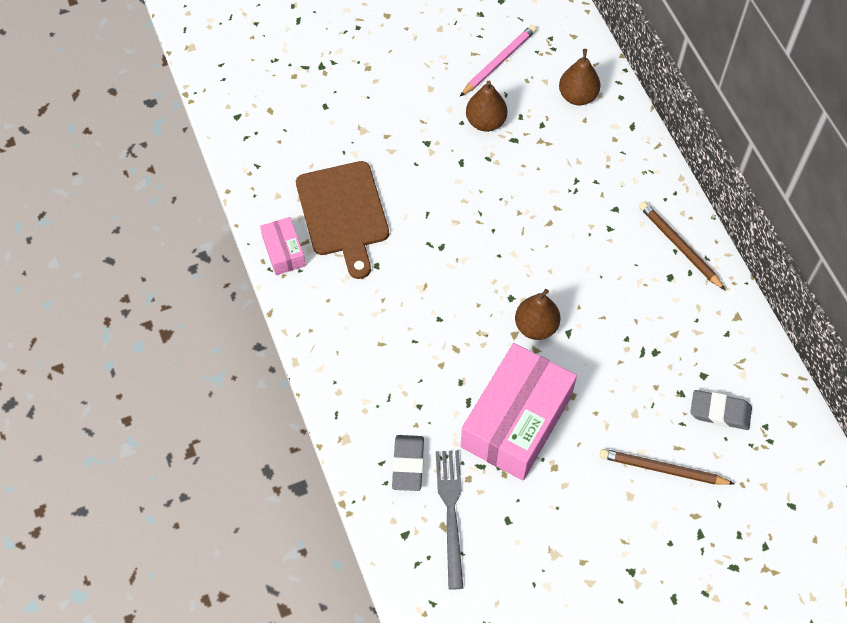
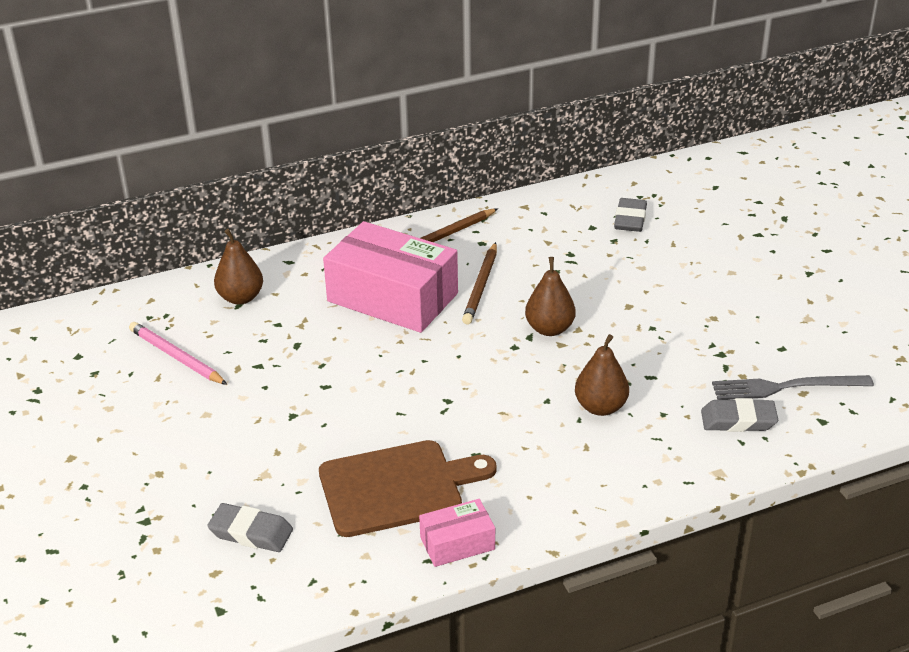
camera: 90 degrees left, 25 degrees down
(305, 127) = (251, 532): none -> grey eraser
(485, 122) = (267, 367): brown pear -> brown pear (600, 407)
(516, 421) = (667, 342): pink box -> pink box (392, 297)
(663, 469) = (698, 252): brown pencil -> brown pencil (481, 286)

